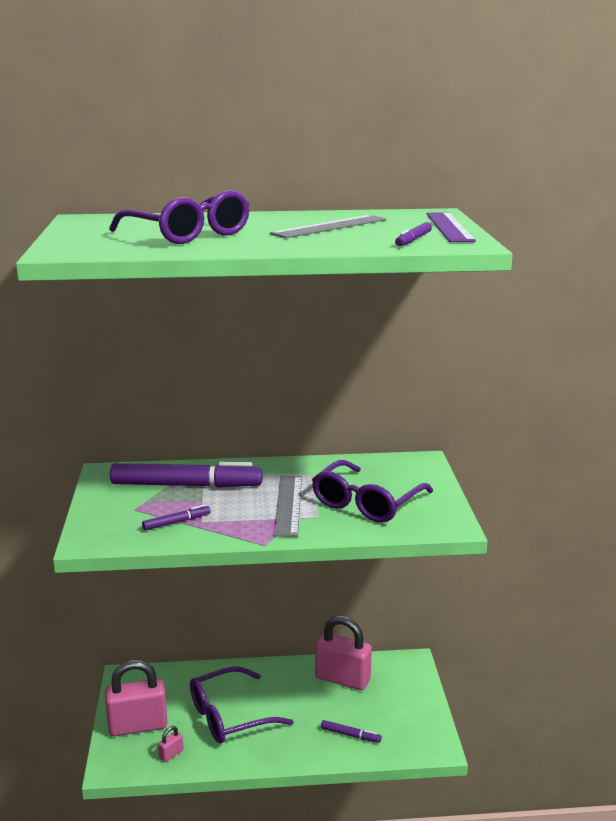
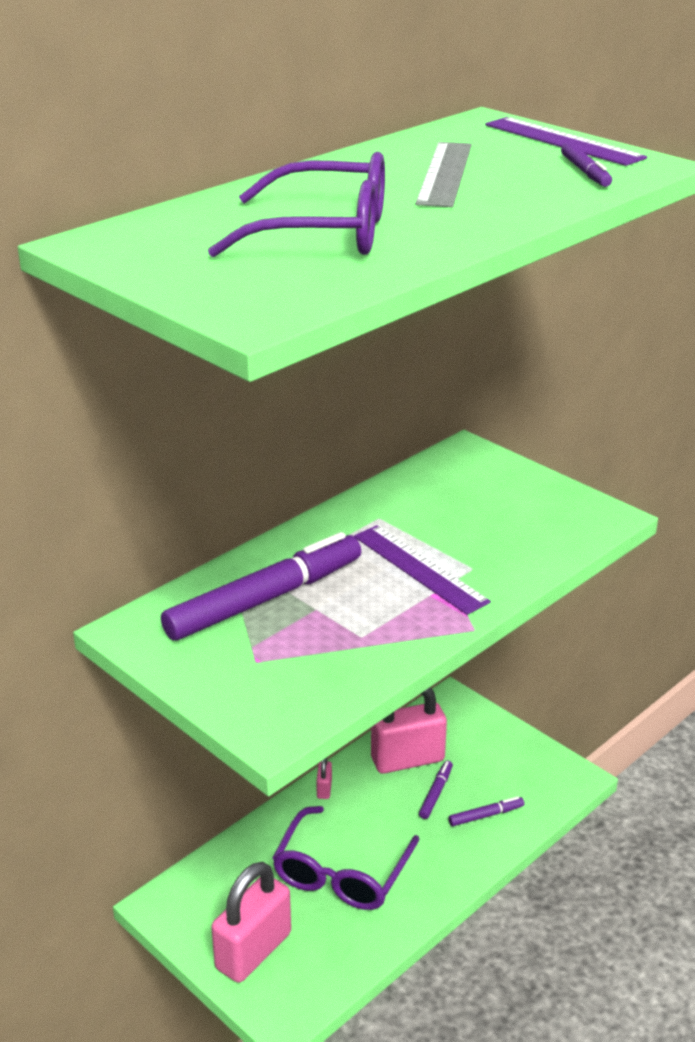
camera: 40 degrees left, 10 degrees up
(171, 754) = (333, 956): pink padlock -> pink padlock (324, 789)
(176, 522) = (335, 652): purple marker -> purple marker (436, 793)
(288, 505) = (420, 568): grey ruler -> purple ruler
(366, 503) = (493, 528): purple glasses -> none

